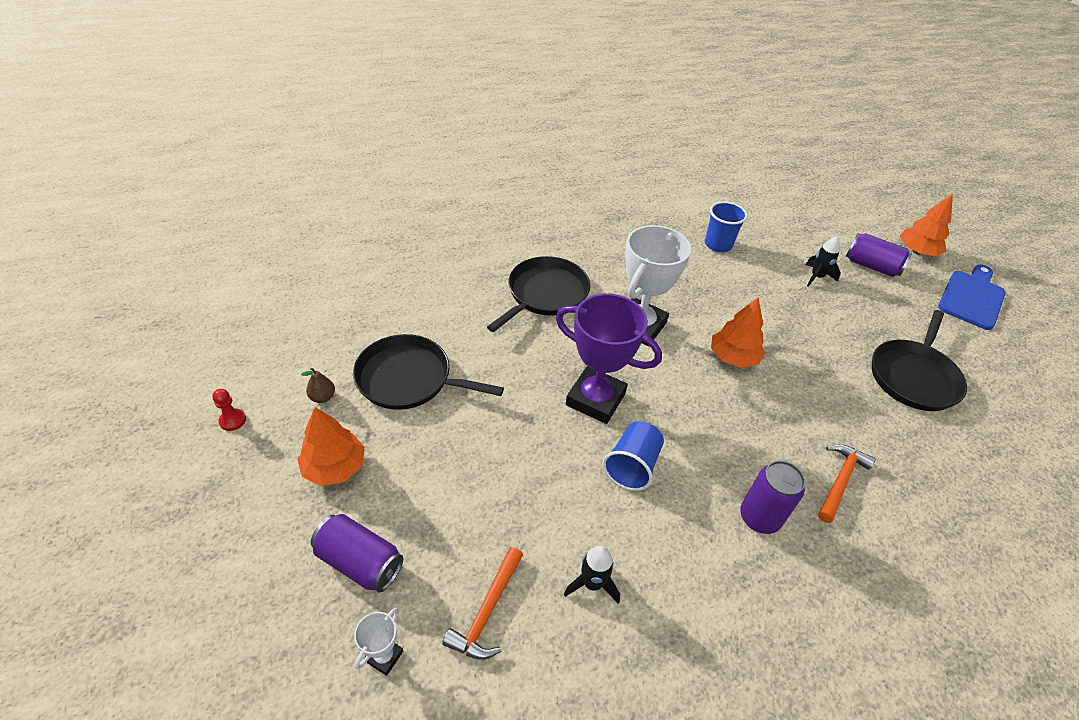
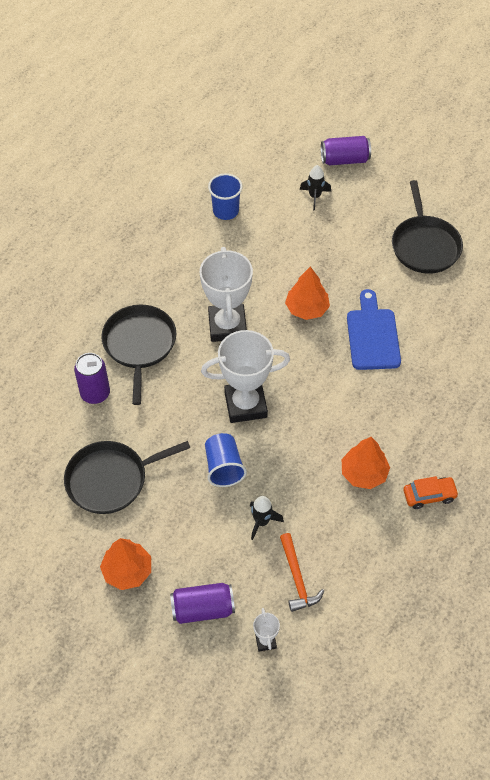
camera: 35 degrees left, 10 degrees up
(233, 420) = (25, 594): red pawn -> none
(323, 397) = (67, 535): brown pear -> none
(592, 583) = (339, 521): black rocket -> black rocket (262, 522)
(595, 399) = (245, 405): purple trophy -> white trophy
(632, 466) = (305, 435): blue cup -> blue cup (223, 467)
(730, 638) = (429, 495): none -> orange car
(759, 517) = (398, 414): purple can -> purple can (95, 393)
(840, 481) = (426, 357): orange hammer -> none
(917, 251) = (366, 123): orange tree -> orange tree (364, 473)
(972, 297) = (424, 146): blue cutting board -> blue cutting board (372, 335)

